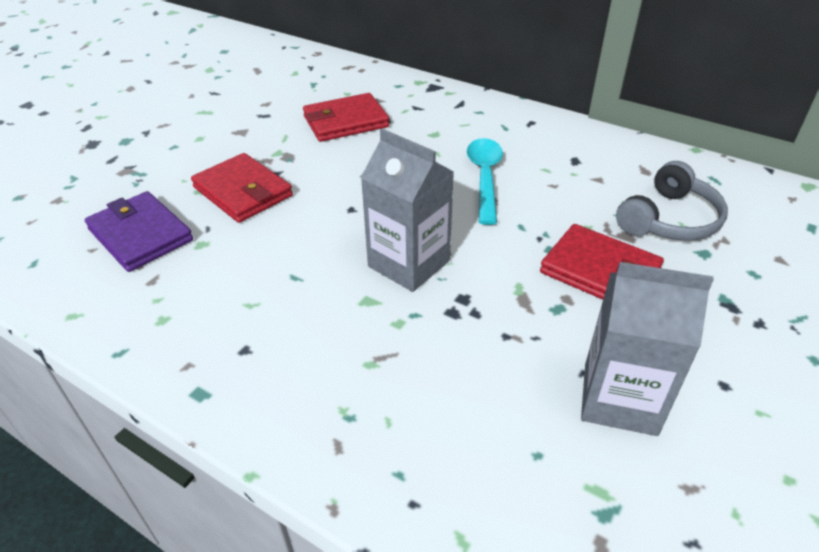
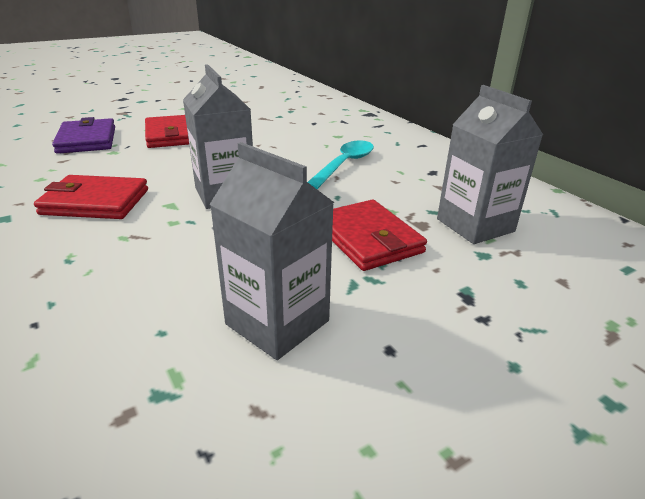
camera: 25 degrees right, 10 degrees down
(346, 122) = (284, 118): red wallet -> red wallet (95, 202)
(669, 220) = (475, 225): grey headphones -> grey carton

